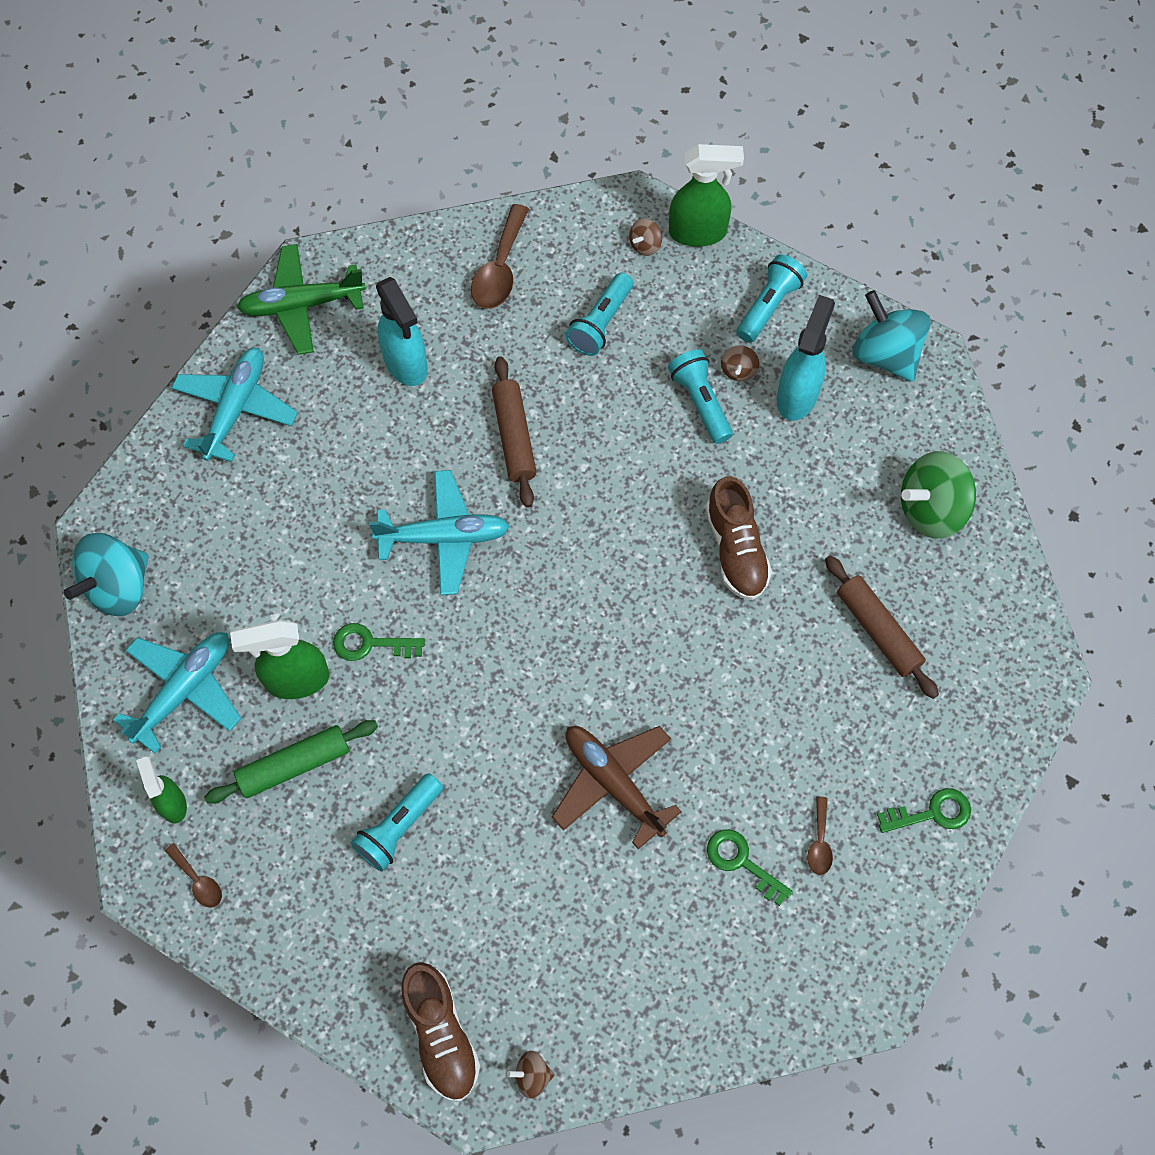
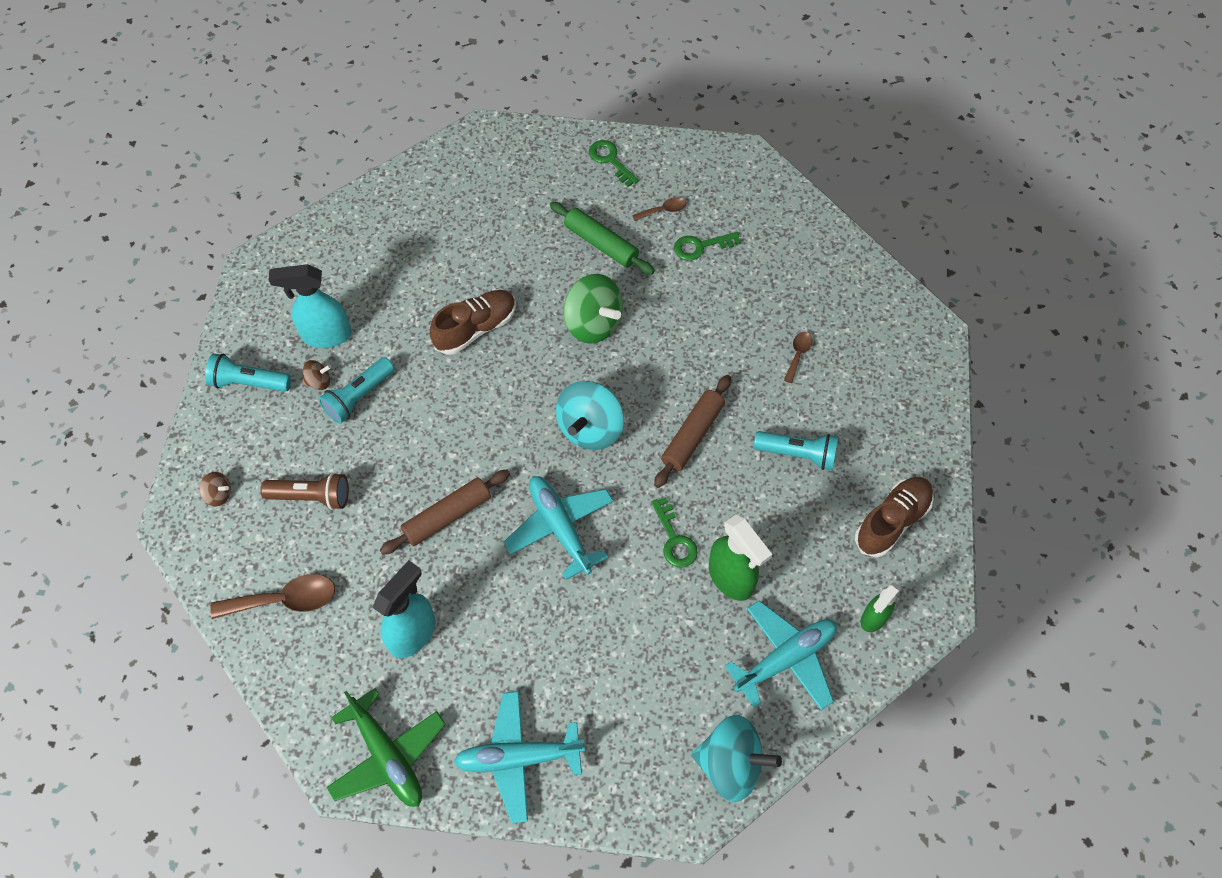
camera: 115 degrees left, 5 degrees down
(184, 690) = (785, 659): turquoise plane -> turquoise plane turned 135 degrees clockwise
(198, 881) = (915, 568): brown spoon -> brown spoon (798, 354)
(294, 765) = (795, 546): green rolling pin -> green rolling pin (601, 244)
(441, 1035) = (912, 367): brown shoe -> brown shoe (892, 521)
(532, 1075) = (901, 307): brown spinning top -> none
(600, 323) = (311, 497): turquoise flashlight -> brown flashlight
(613, 783) = (690, 337): brown plane -> none
(698, 232) = (191, 459): green spray bottle -> none
(741, 862) = (700, 246): green key -> green key turned 60 degrees clockwise
(878, 630) = (498, 226): brown rolling pin -> brown rolling pin (692, 435)
(885, 354) = (265, 291): turquoise spinning top -> turquoise spinning top (590, 428)
(931, 509) = (388, 225): green spinning top -> green spinning top (593, 324)

